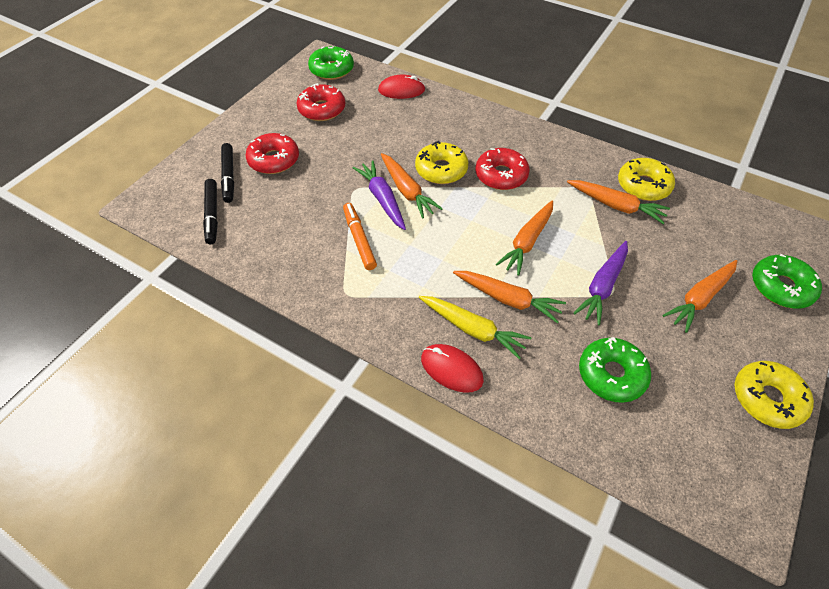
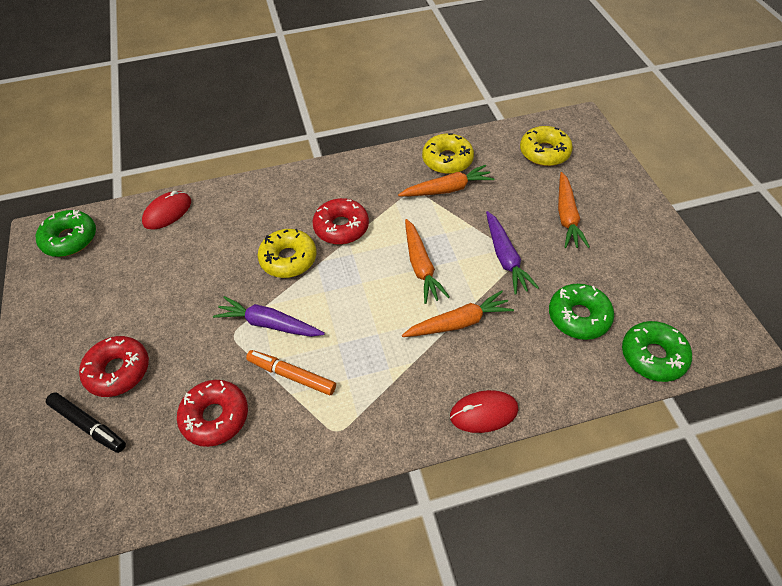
camera: 45 degrees left, 0 degrees up
(212, 215) = (119, 476): black marker -> none
(322, 109) = (108, 285): red donut -> red donut (215, 417)
(407, 191) = (281, 299): orange carrot -> none
(472, 329) = (462, 368): yellow carrot -> none
(767, 398) = (667, 253): yellow donut -> yellow donut (544, 152)
(781, 287) = (598, 171): green donut -> green donut (653, 356)

